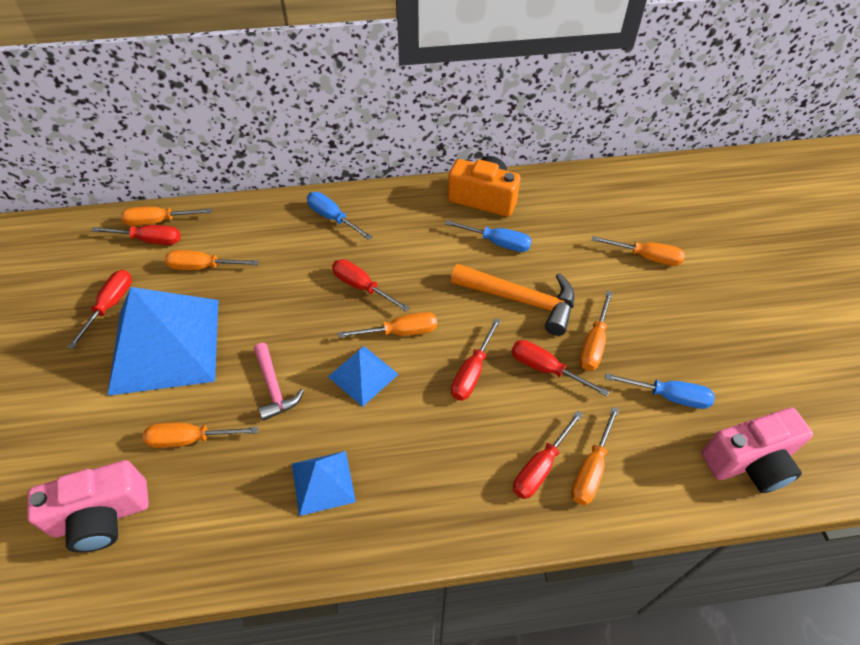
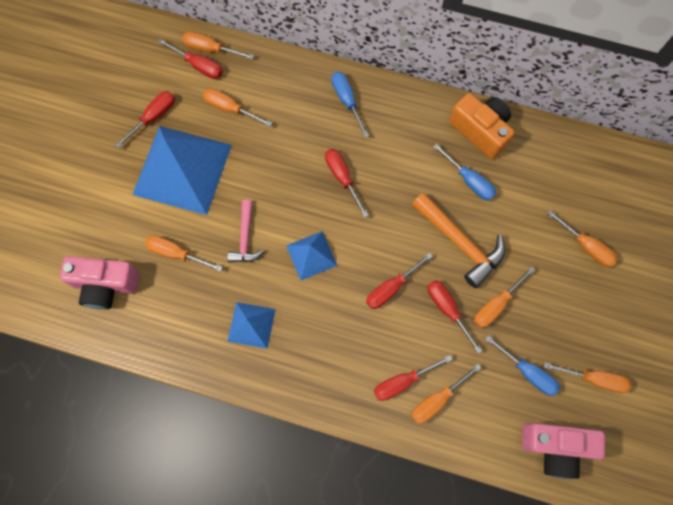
camera: 25 degrees right, 20 degrees up
(400, 332) = (354, 231): orange screwdriver -> orange screwdriver (593, 379)

